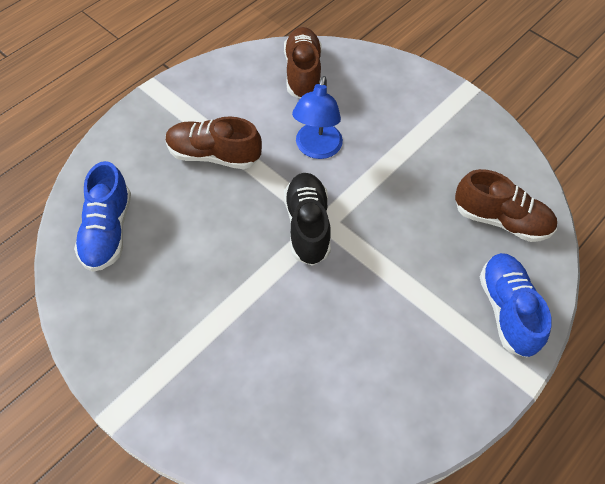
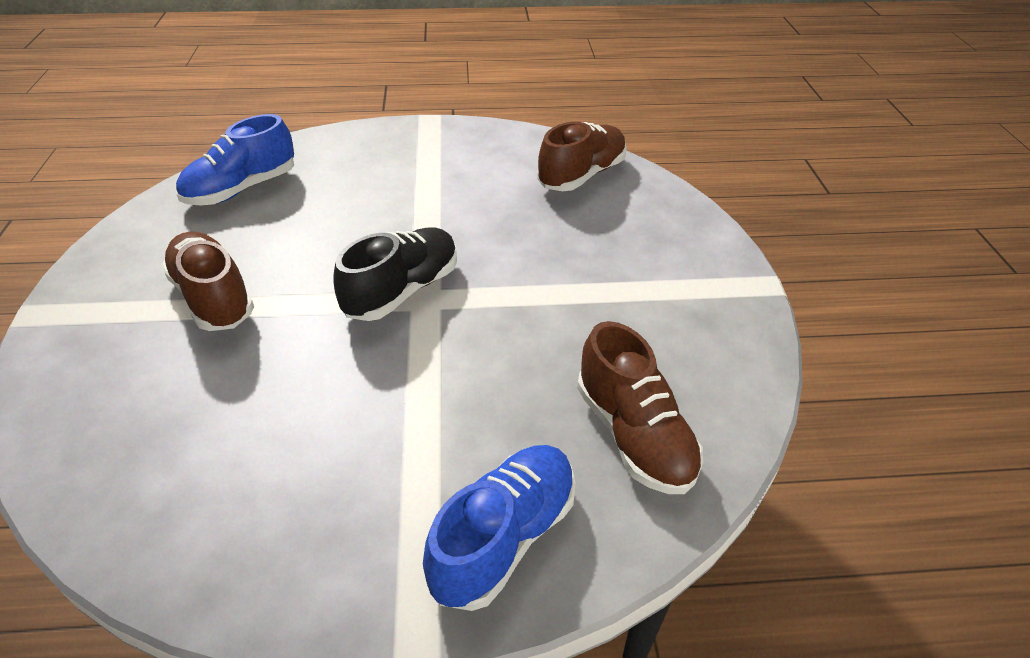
camera: 45 degrees right, 15 degrees down
(213, 155) = (405, 188): brown shoe -> brown shoe (213, 297)
(316, 149) = (507, 237): blue lamp -> none

